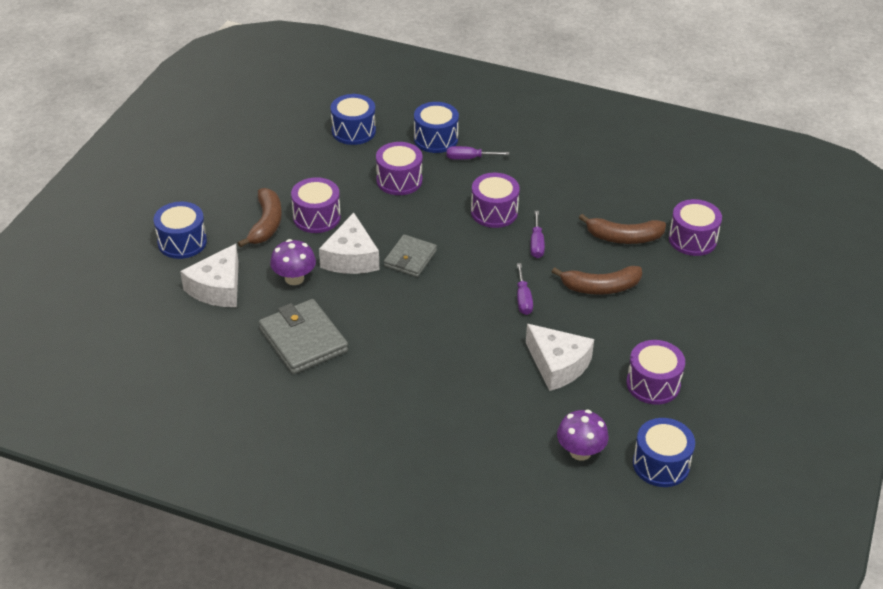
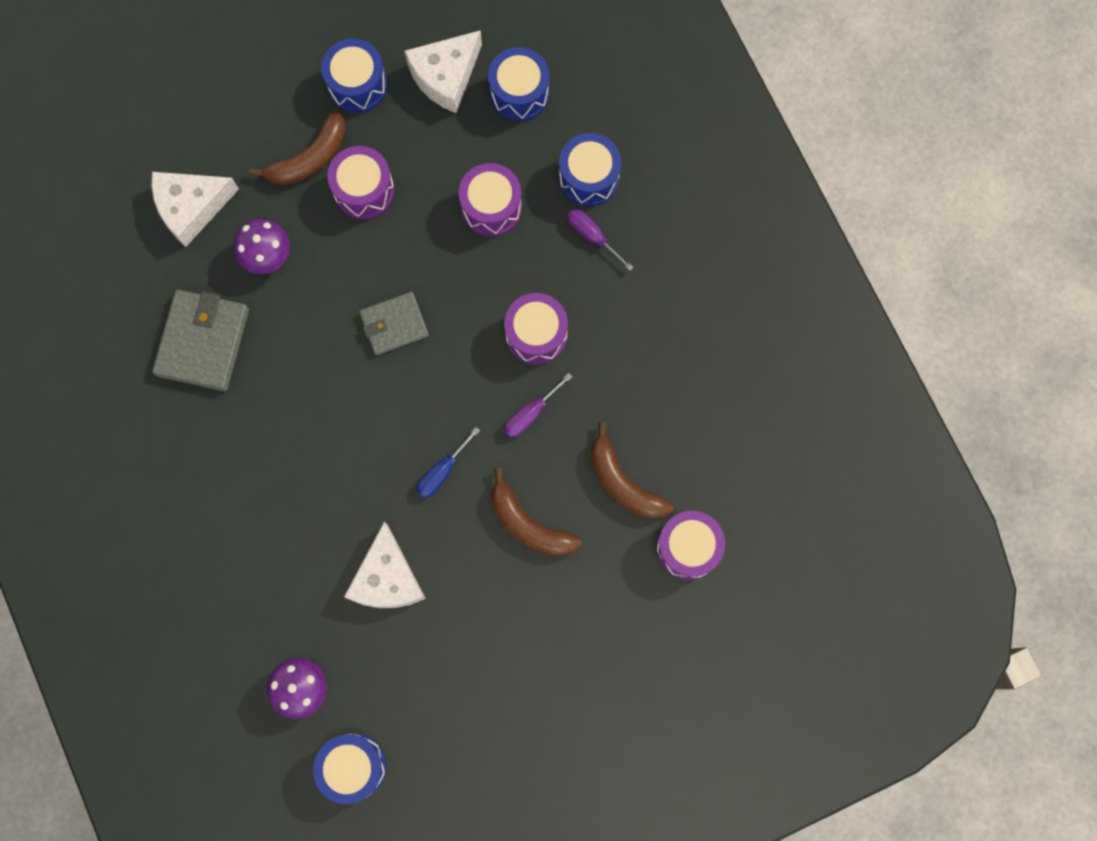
camera: 45 degrees right, 35 degrees up
(182, 242) = (214, 116): blue drum -> blue drum (357, 84)
(351, 258) = (342, 274): white cheese -> white cheese (445, 76)
(523, 299) = (442, 472): purple screwdriver -> blue screwdriver
(653, 384) = (445, 679): purple drum -> none

